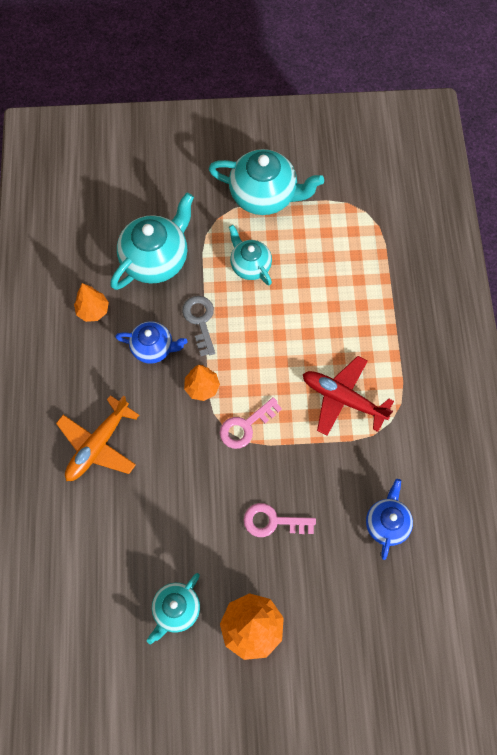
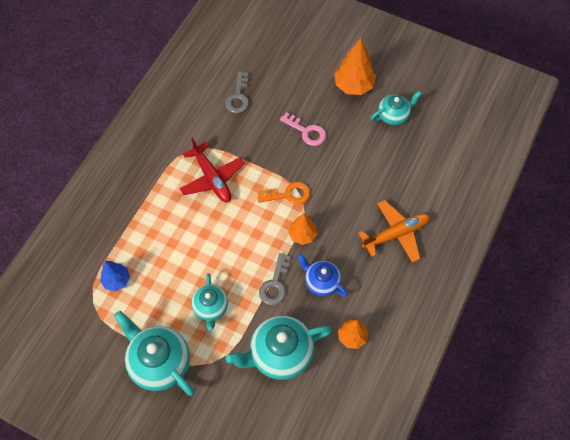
camera: 150 degrees left, 5 degrees down
(245, 426) = (288, 194): pink key -> orange key
(360, 242) = (116, 280): none -> blue tree
(387, 523) = (238, 97): blue teapot -> grey key

